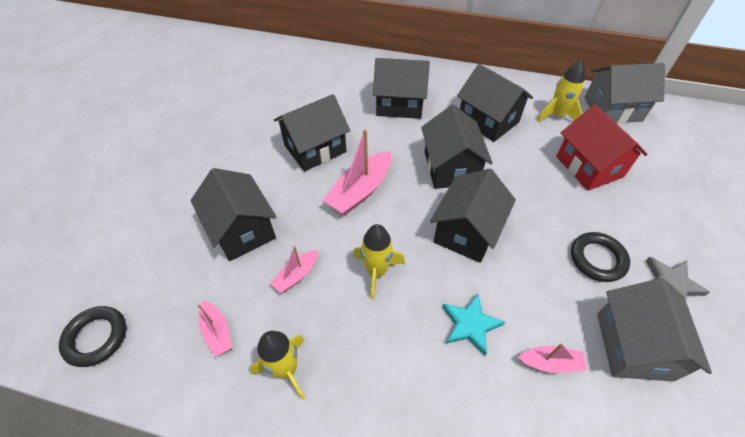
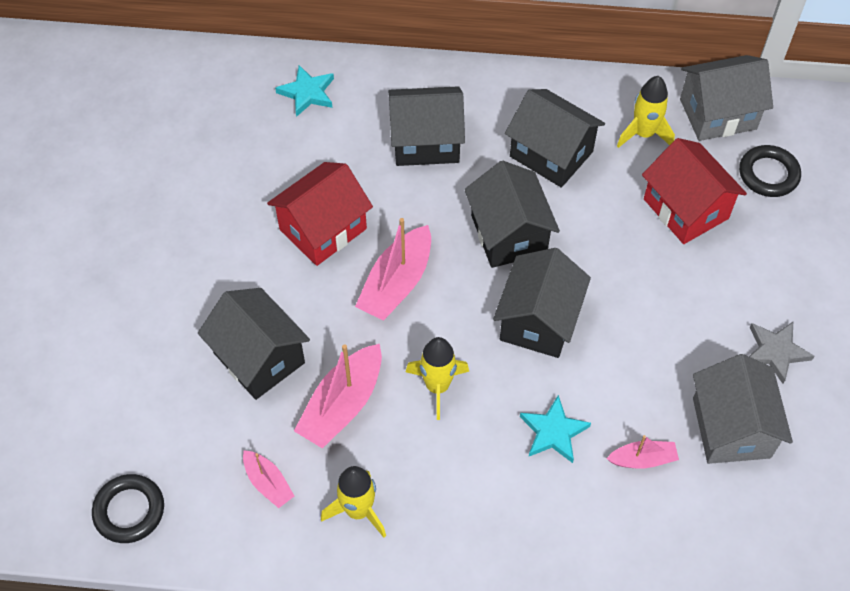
camera: 10 degrees left, 5 degrees up
(296, 275) = (342, 405): pink boat -> pink boat, size x1.80
(315, 148) = (323, 229): black house -> red house
(326, 69) = (307, 93): none -> turquoise star
(597, 259) = (694, 333): black ring -> black ring (768, 174)

